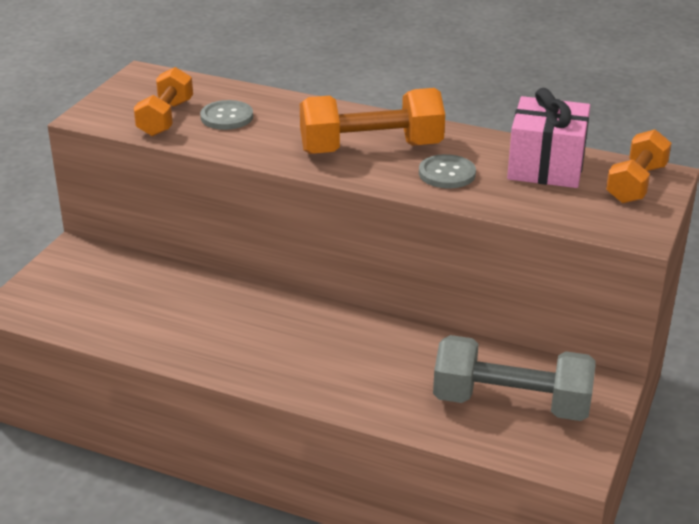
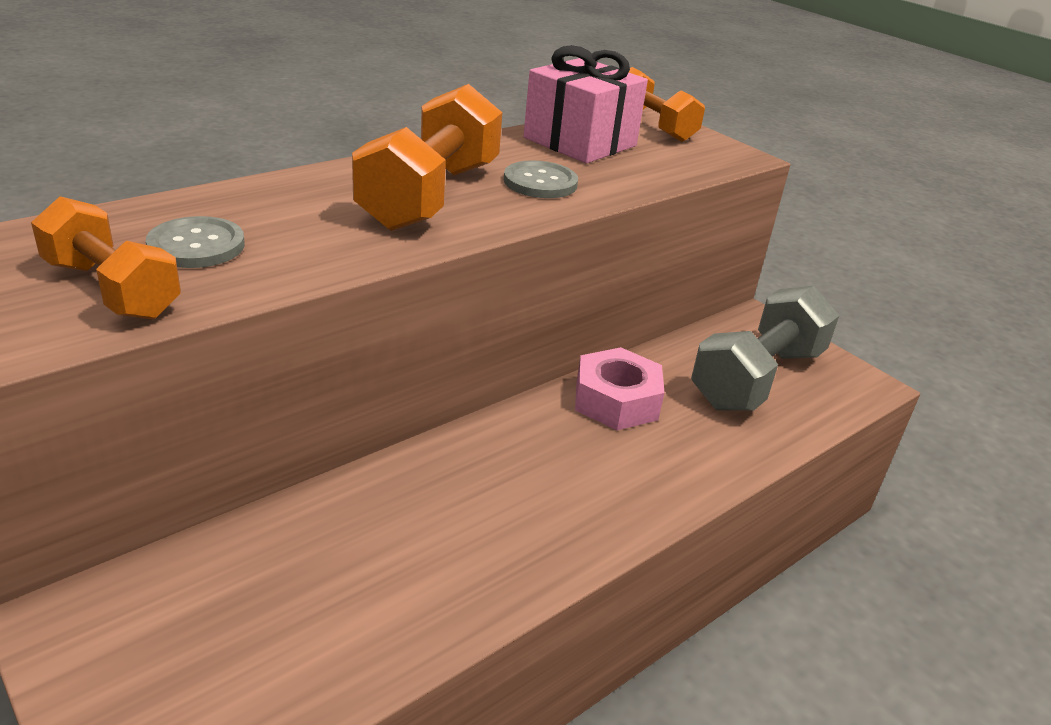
camera: 65 degrees left, 0 degrees up
(402, 346) = (616, 400): none -> pink nut

